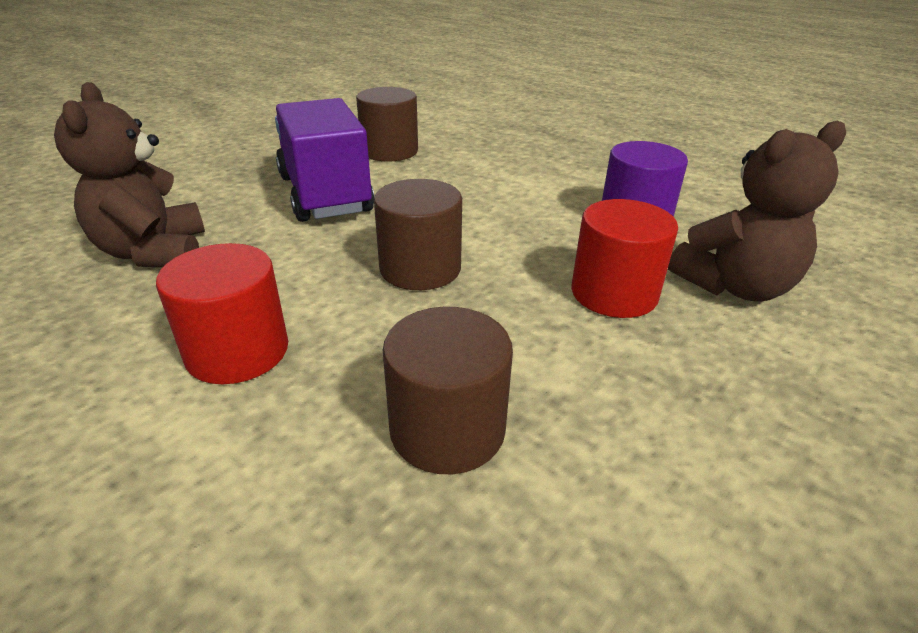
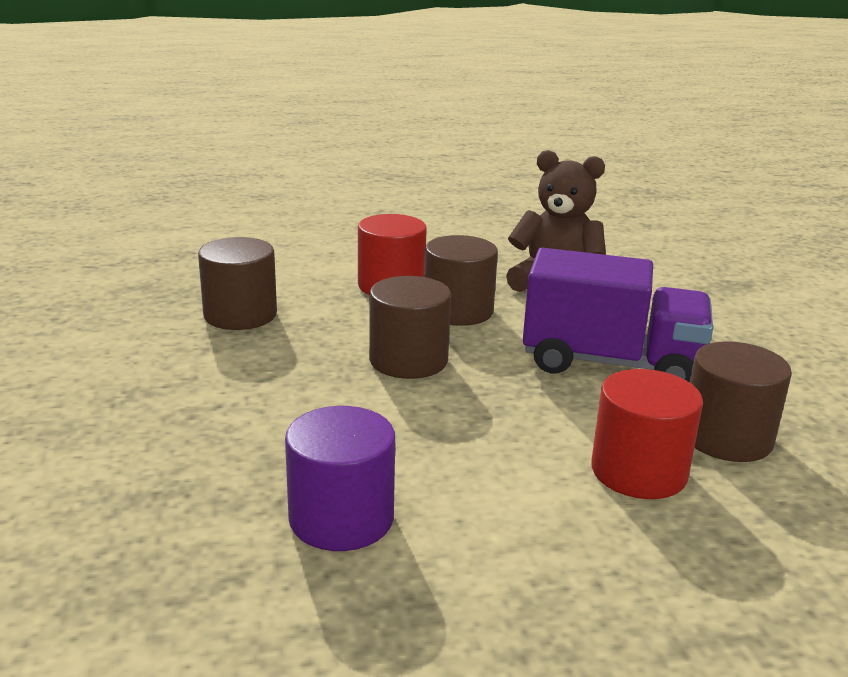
camera: 125 degrees right, 10 degrees down
(280, 281) = (458, 311): none -> brown cylinder
(614, 293) = (252, 423): red cylinder -> red cylinder (639, 471)
(735, 287) = (157, 492): brown teddy bear -> none

